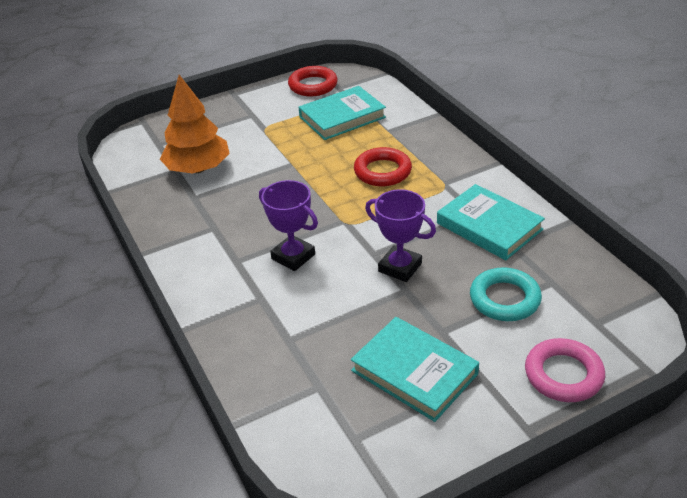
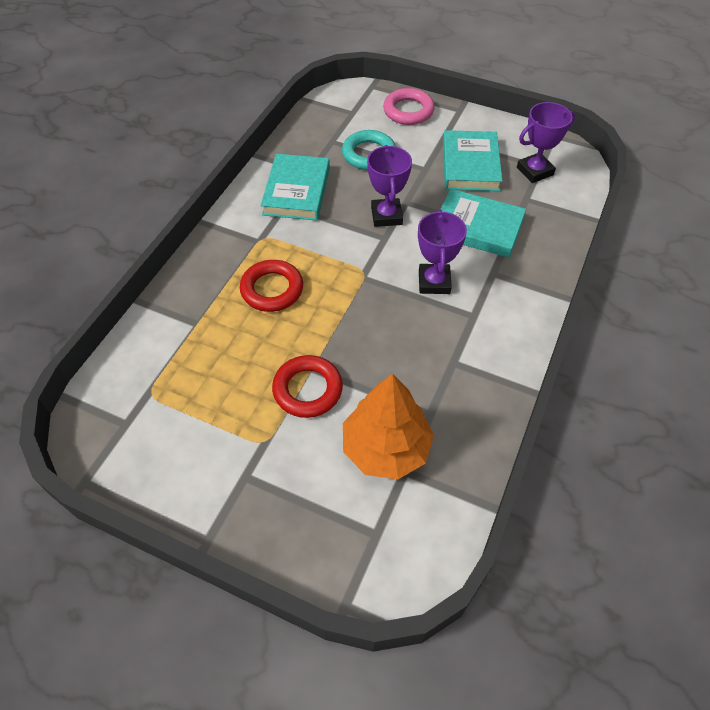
camera: 130 degrees left, 15 degrees up
(313, 85) = (135, 456): red ring -> red ring (307, 389)
(342, 117) = (194, 378): turquoise book -> turquoise book (477, 227)
(351, 425) = (535, 171): none -> purple trophy

